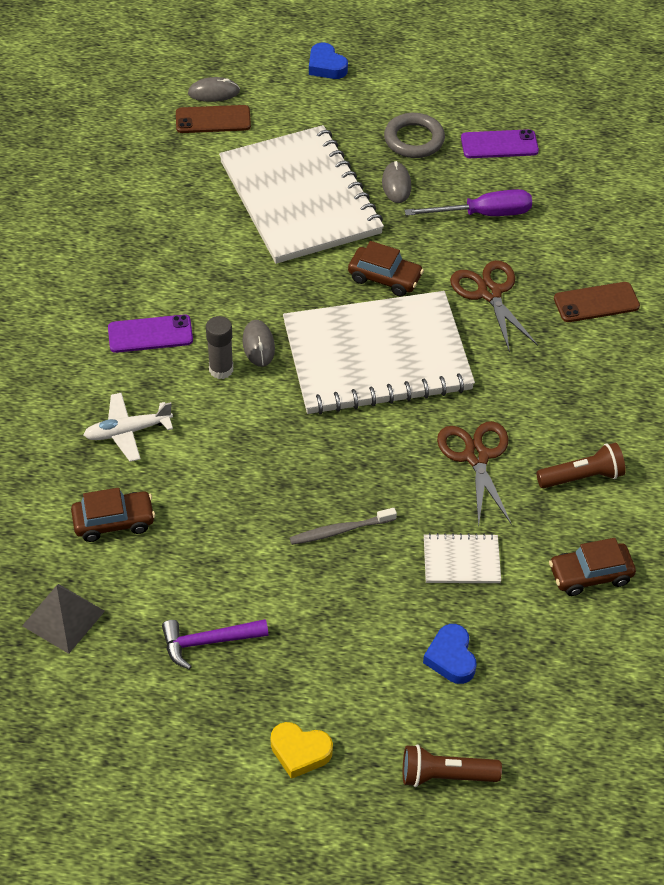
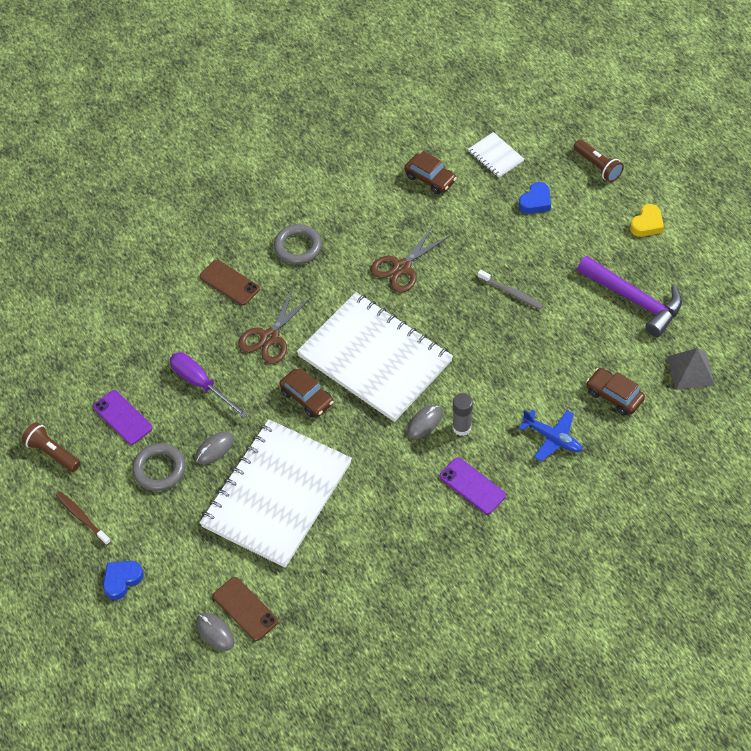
camera: 125 degrees left, 5 degrees up
(127, 432) = (552, 438): white plane -> blue plane
(208, 642) = (633, 300): purple hammer -> purple hammer, size x1.66
(300, 752) = (647, 224): yellow heart -> yellow heart turned 60 degrees clockwise
(326, 66) = (122, 580): blue heart -> blue heart turned 150 degrees counterclockwise
(385, 278) = (307, 397): brown car -> brown car turned 150 degrees clockwise
(415, 72) = (82, 518): none -> brown toothbrush
(461, 560) = (475, 232): white notebook -> white notebook (495, 156)
(582, 477) = (370, 216): brown flashlight -> brown flashlight (52, 452)
(595, 385) = (298, 247): none -> grey ring

